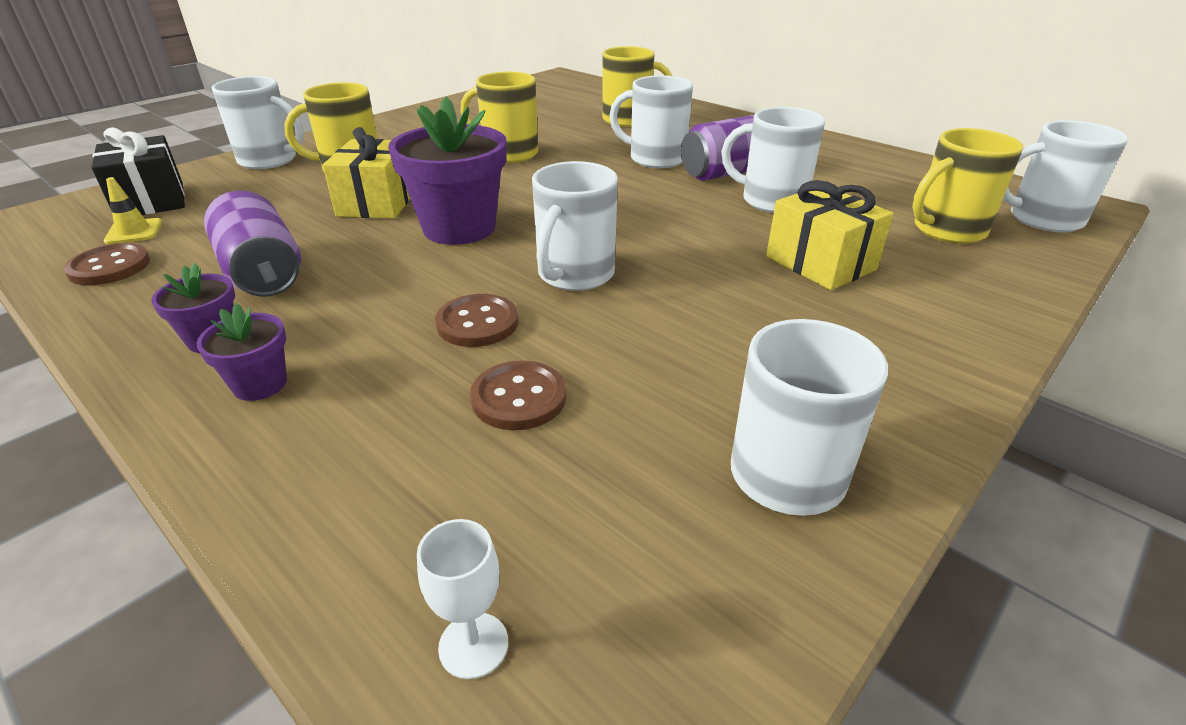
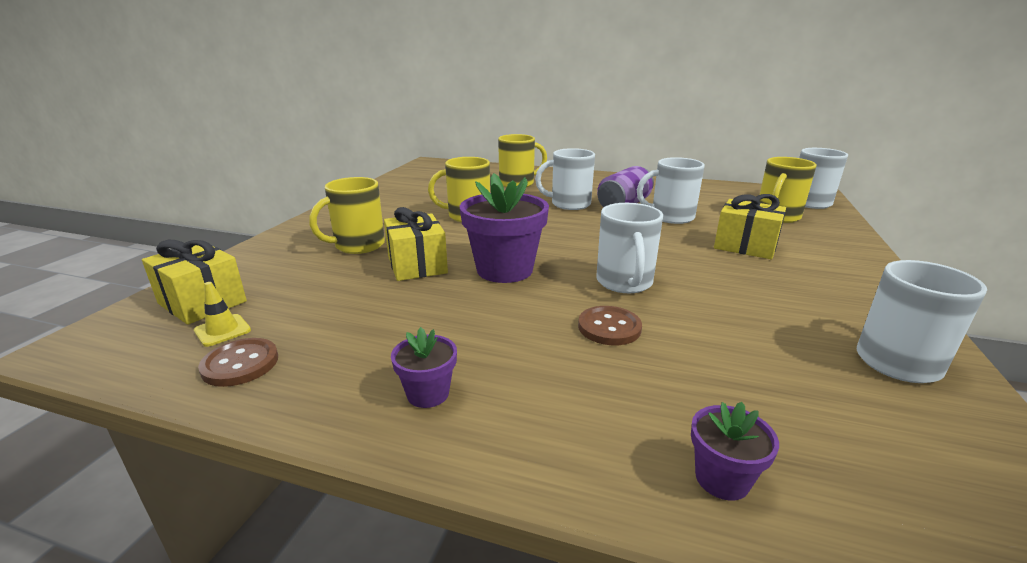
camera: 25 degrees left, 10 degrees down
(151, 201) = (202, 302): black gift -> yellow gift
(260, 384) = (518, 414): purple flower pot -> purple flower pot (722, 479)
(262, 273) = (396, 334): purple can -> none
(269, 160) = (275, 251): white mug -> none
(473, 645) = (906, 525): white goblet -> none
(519, 398) = (704, 366): brown button -> none

